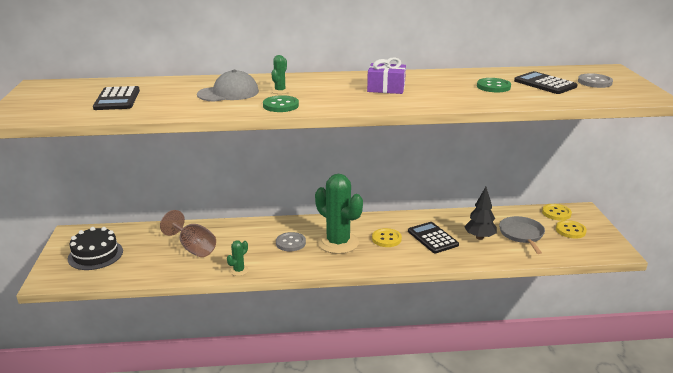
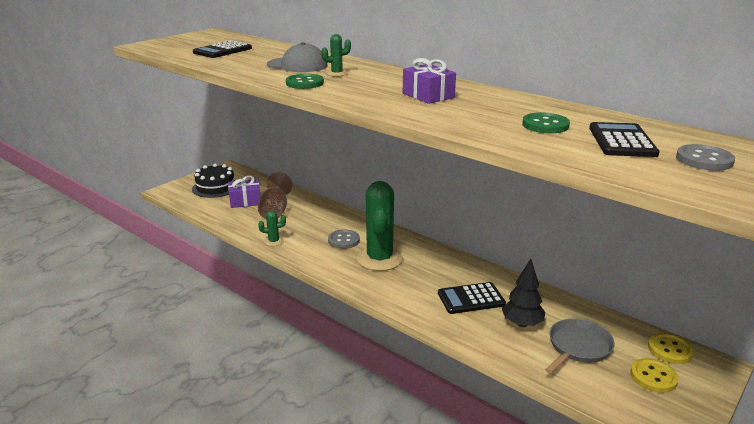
camera: 45 degrees right, 0 degrees up
(150, 253) = (245, 201): none -> purple gift
(386, 239) = (426, 277): yellow button -> none
(432, 238) = (471, 299): black calculator -> black calculator turned 120 degrees counterclockwise

